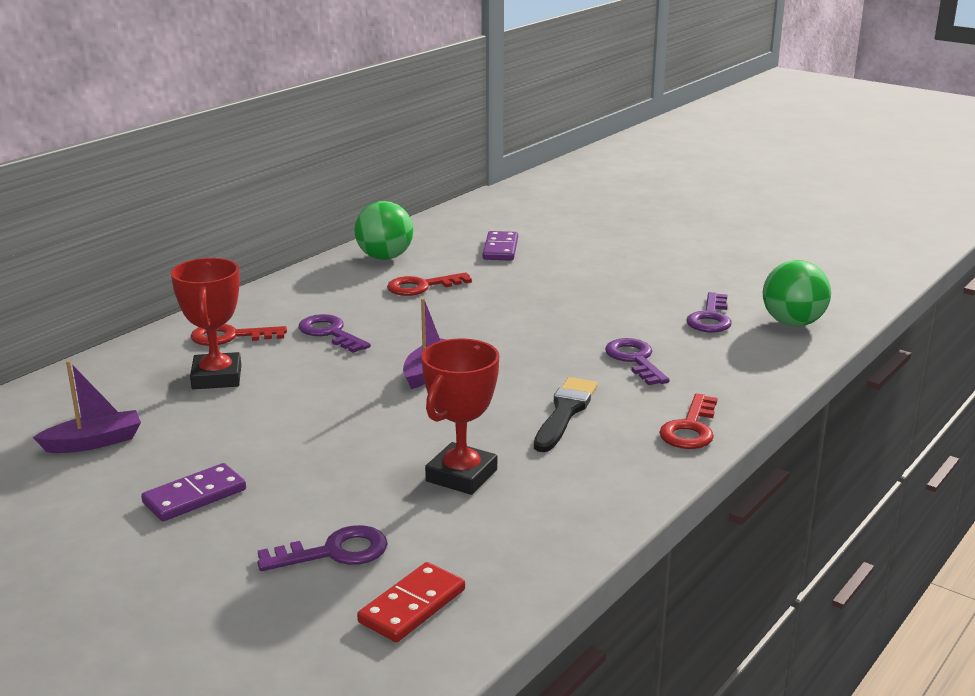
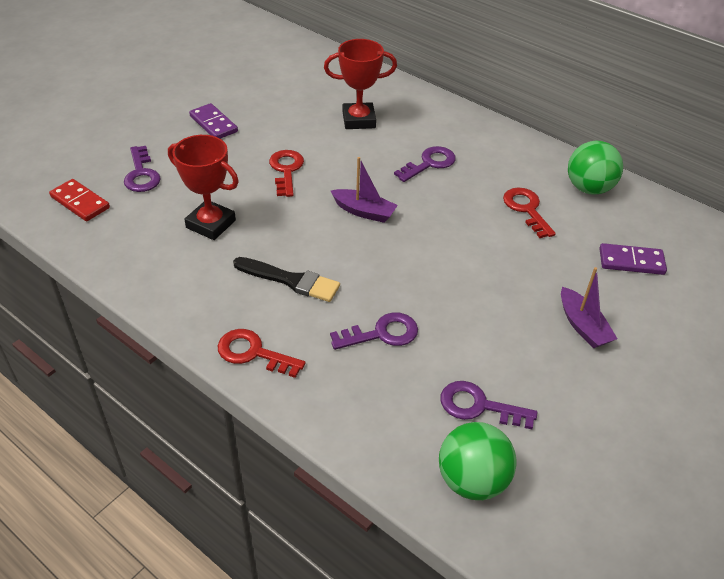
camera: 90 degrees right, 20 degrees up
(94, 442) = (280, 86): purple boat -> purple boat (582, 326)
(230, 336) = (421, 121): red key -> red key (286, 170)

